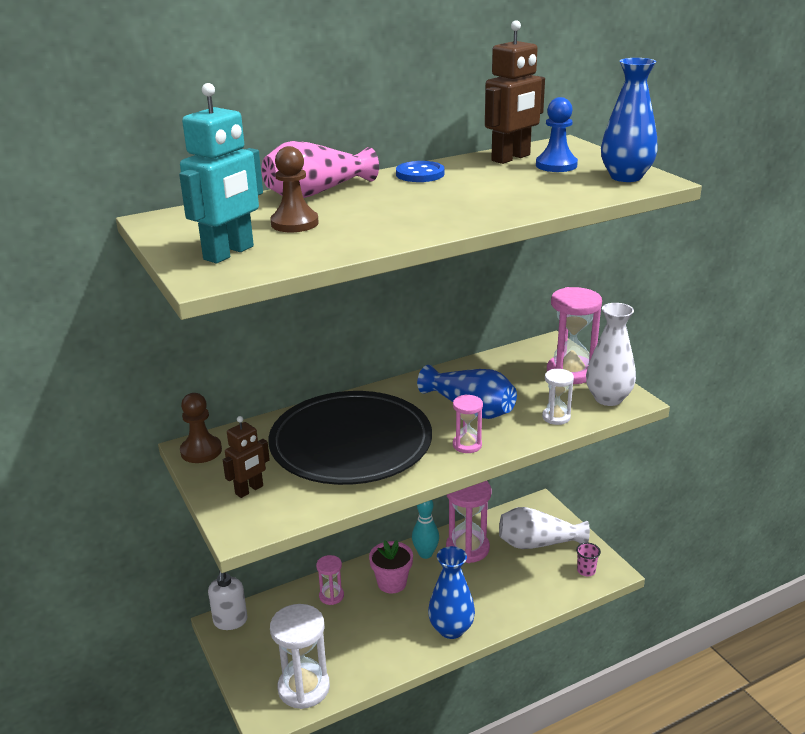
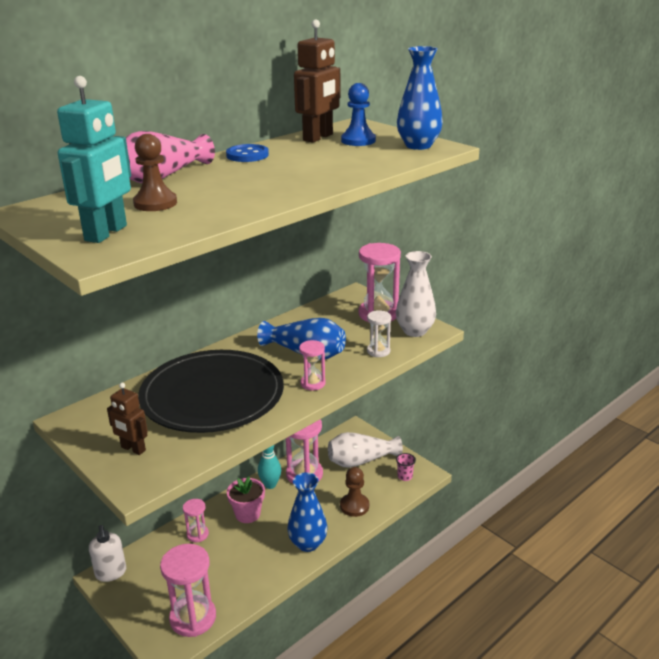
camera: 15 degrees left, 0 degrees up
(201, 451) = (76, 421): brown pawn -> brown pawn (354, 506)
(249, 490) = (133, 449): brown robot -> brown robot turned 90 degrees clockwise
(304, 688) = (193, 618): white hourglass -> pink hourglass

